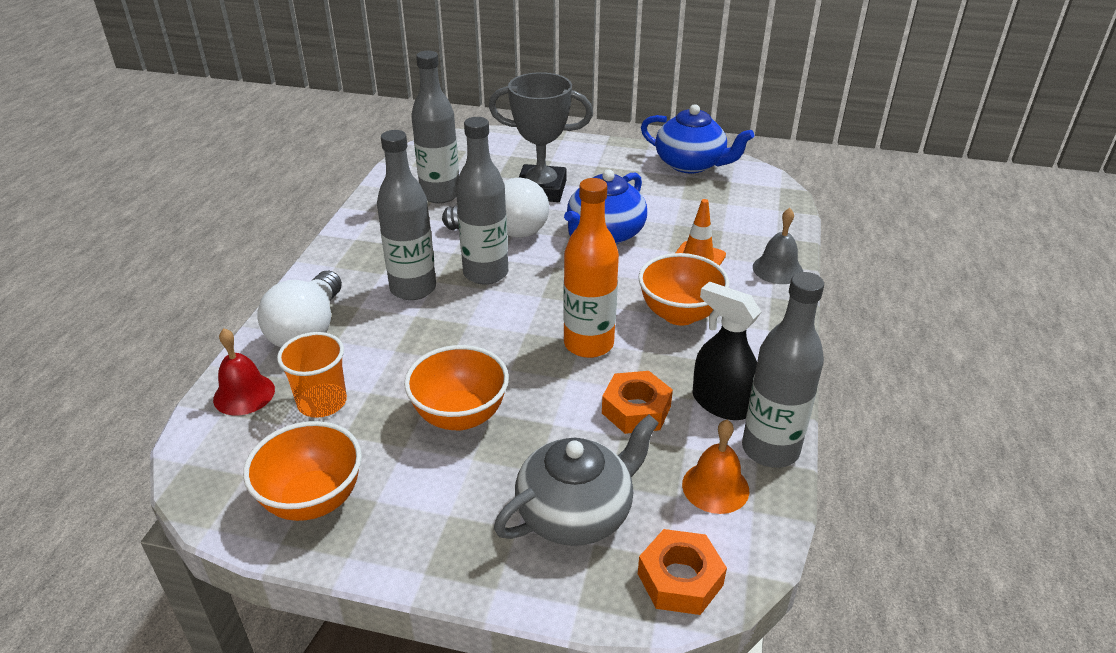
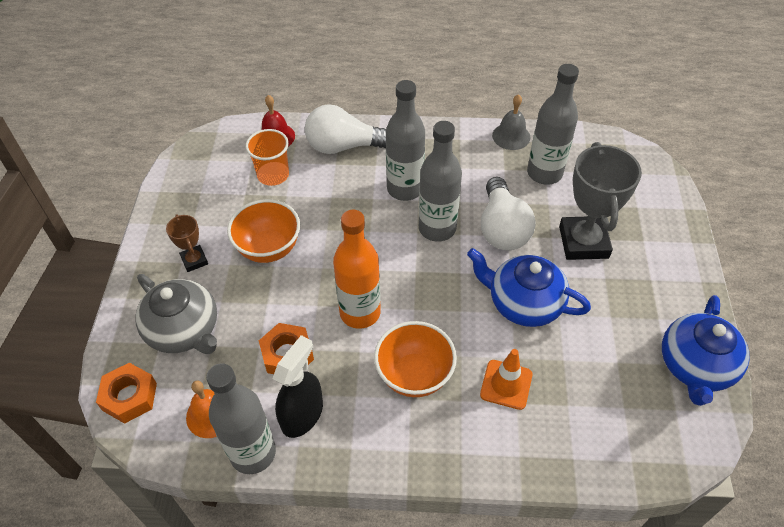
camera: 80 degrees right, 15 degrees up
(313, 500) = (191, 195): orange bowl -> none
(451, 498) = (194, 260): none -> brown trophy
(777, 269) = (511, 460): grey bell -> grey bell (511, 136)

